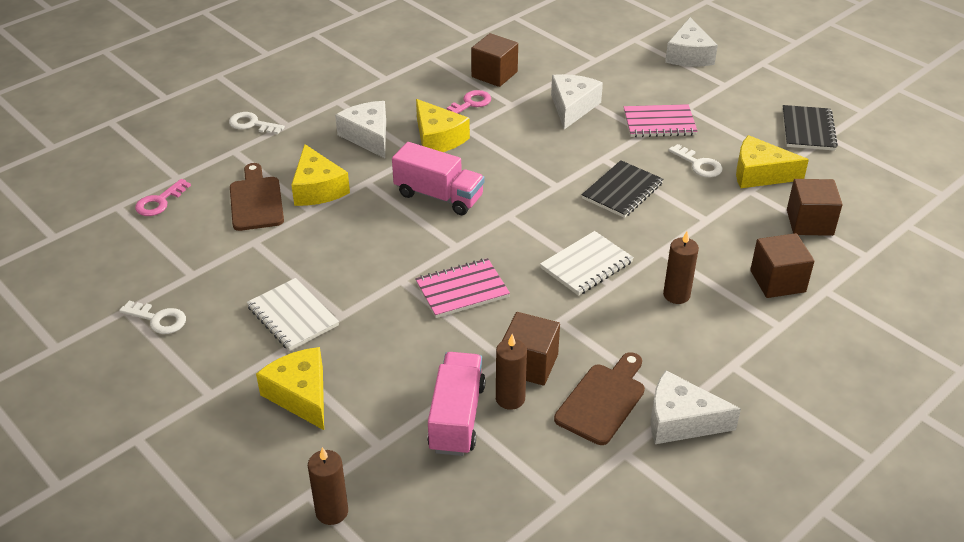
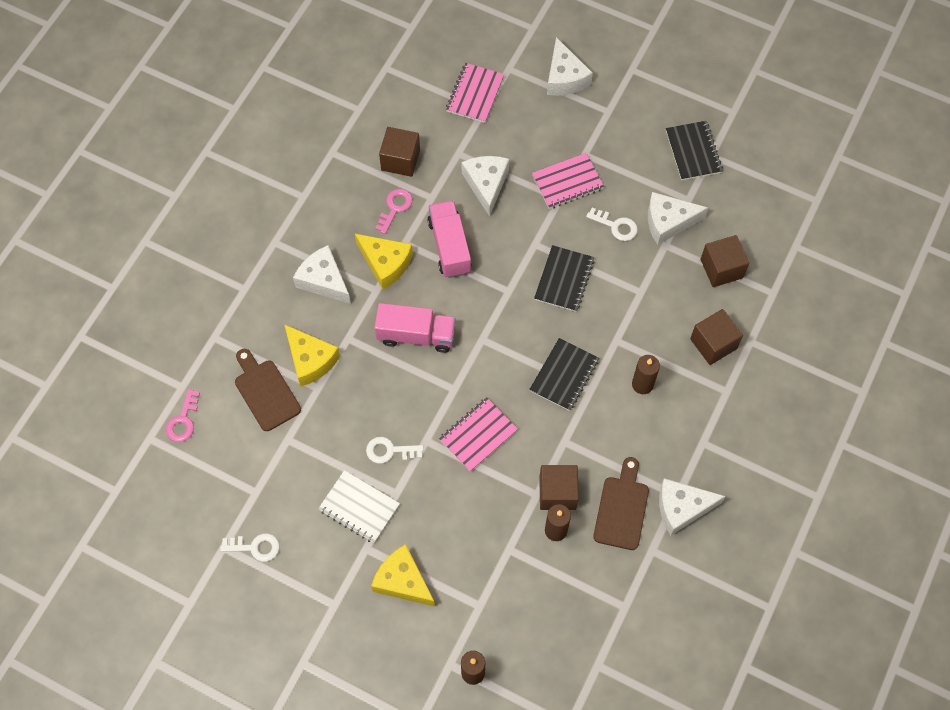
camera: 20 degrees left, 25 degrees up
(252, 124) = (212, 298): white key -> white key (390, 451)
(457, 417) = (524, 561): pink truck -> pink truck (449, 246)
(586, 265) = (564, 375): white notebook -> black notebook
(592, 48) = (475, 94): none -> pink notebook
(760, 174) = (668, 222): yellow cheese -> white cheese

